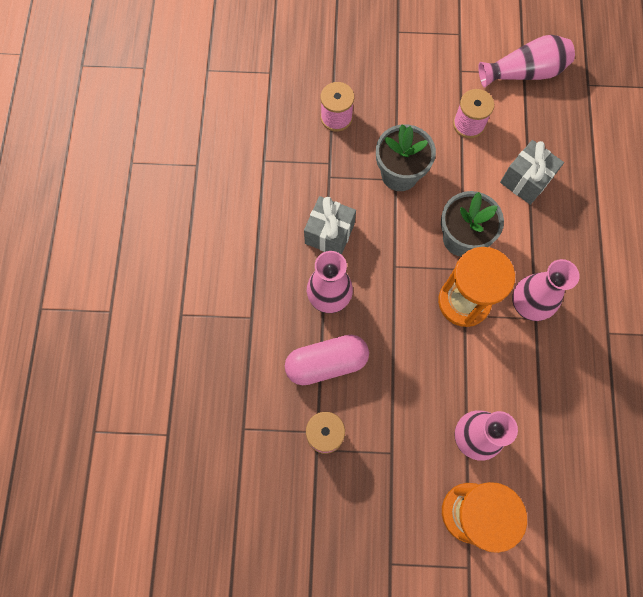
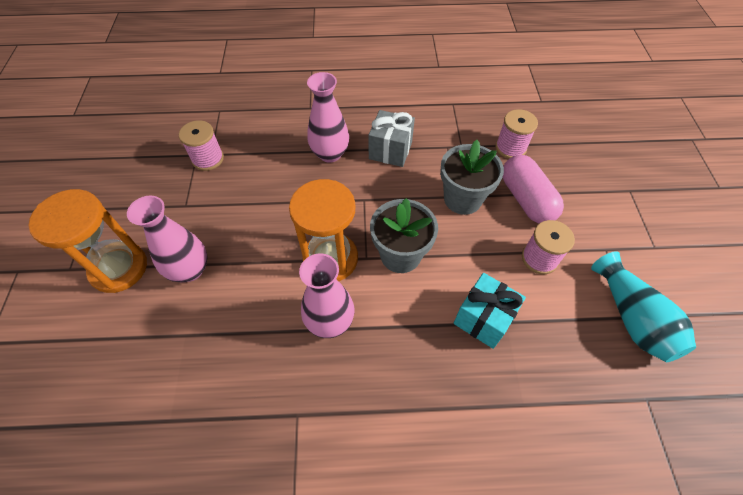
camera: 85 degrees right, 15 degrees down
(326, 363) = (270, 156): pink capsule -> pink capsule (526, 199)
(525, 72) = (632, 318): pink vase -> turquoise vase
(525, 180) = (483, 319): grey gift -> turquoise gift

